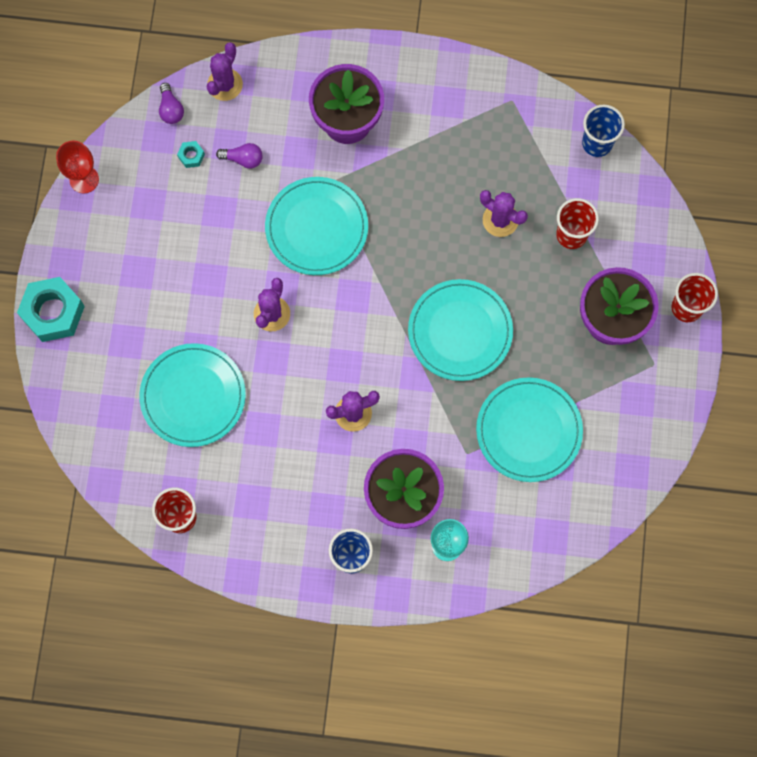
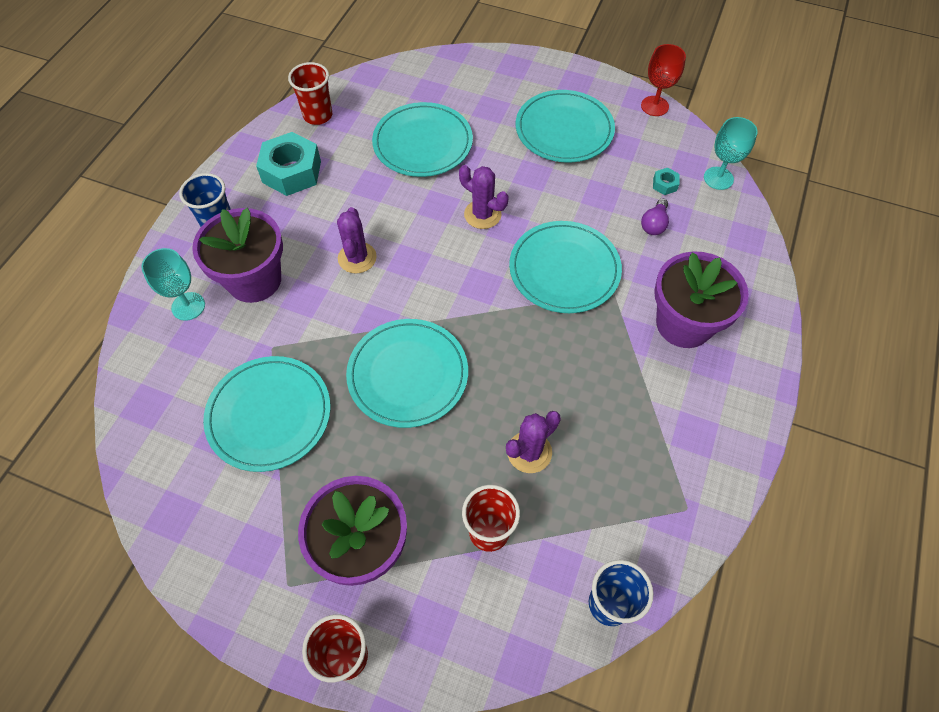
camera: 105 degrees right, 15 degrees down
(53, 312) = (532, 68): turquoise nut -> turquoise nut (291, 172)
(140, 261) = (564, 130): none -> turquoise plate
(171, 109) = (718, 178): purple light bulb -> turquoise goblet
(225, 84) = (741, 225): purple cactus -> none

